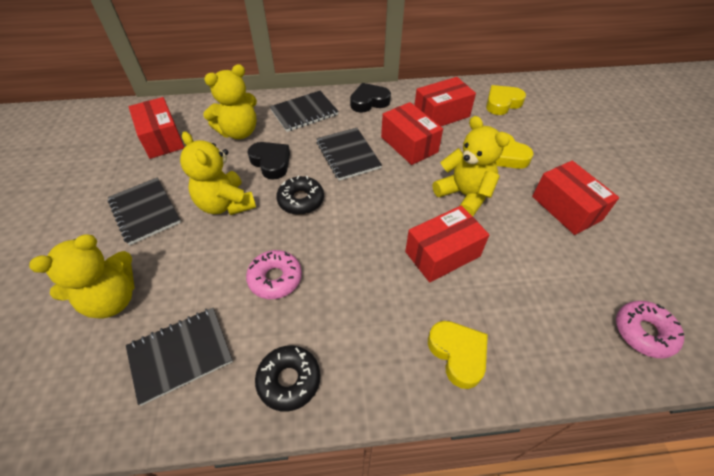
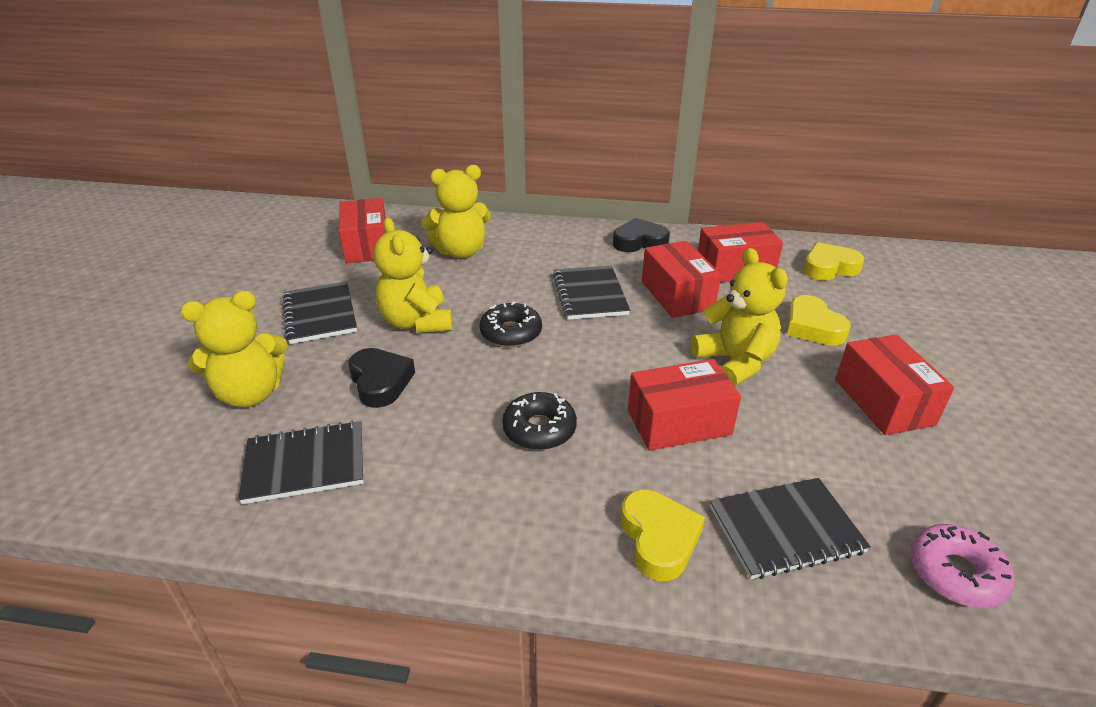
camera: 15 degrees right, 15 degrees down
(271, 163) = (488, 288): black heart -> black heart (380, 382)
(275, 278) = (448, 408): pink donut -> none
(289, 380) = (424, 518): black donut -> black donut (539, 429)
(304, 112) = (550, 242): black notebook -> black notebook (785, 529)

